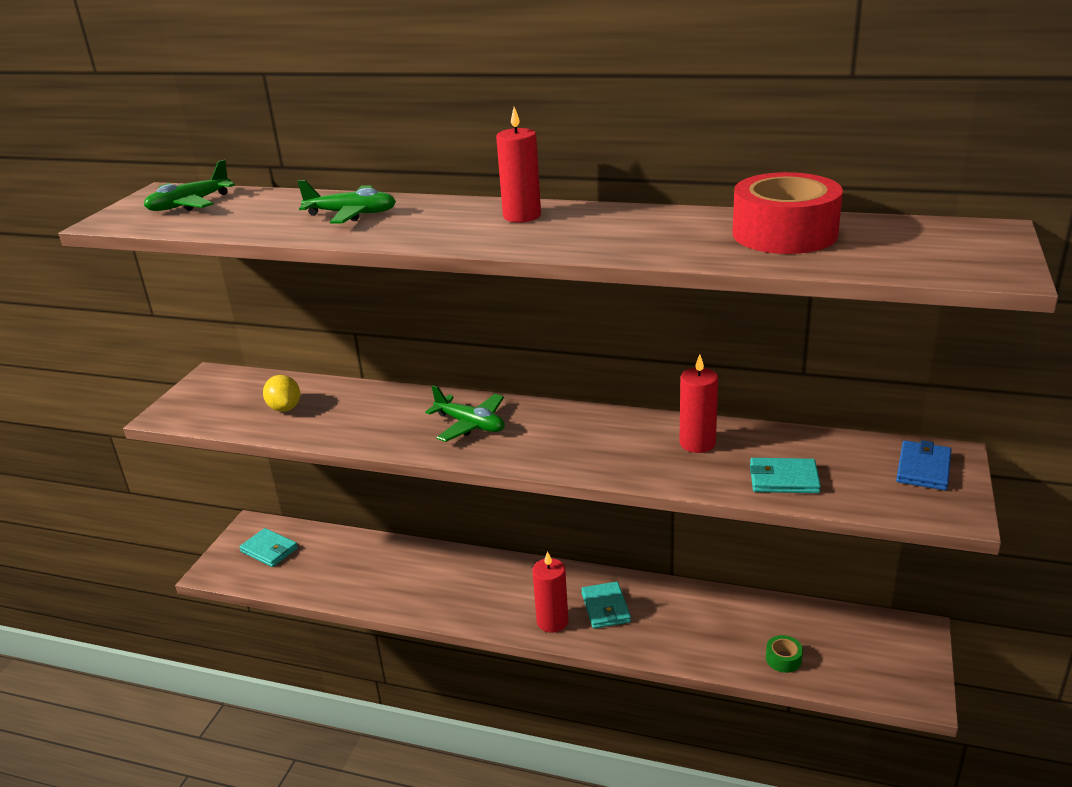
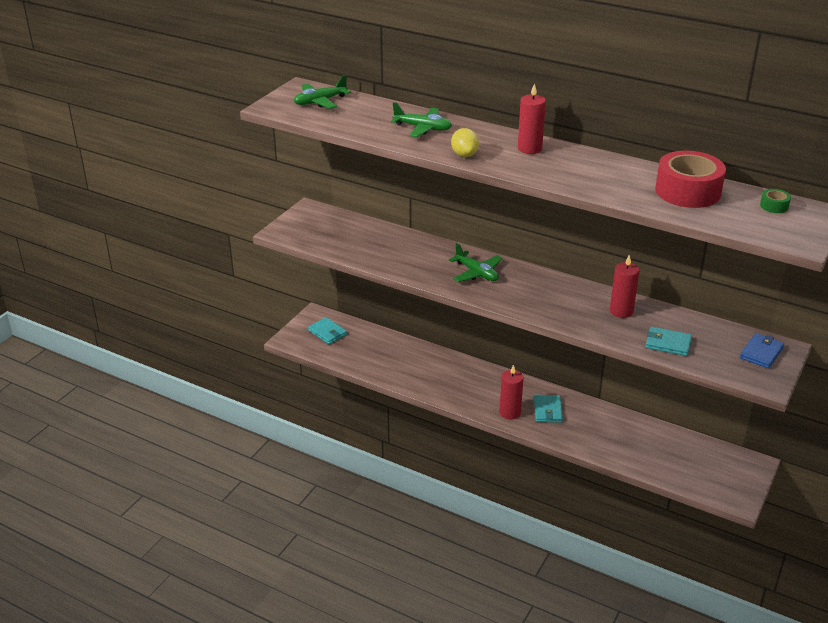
camera: 10 degrees right, 5 degrees up
(285, 408) = (357, 240): yellow lemon -> yellow lemon (464, 154)
(783, 659) = (656, 463): green tape -> green tape (774, 206)

